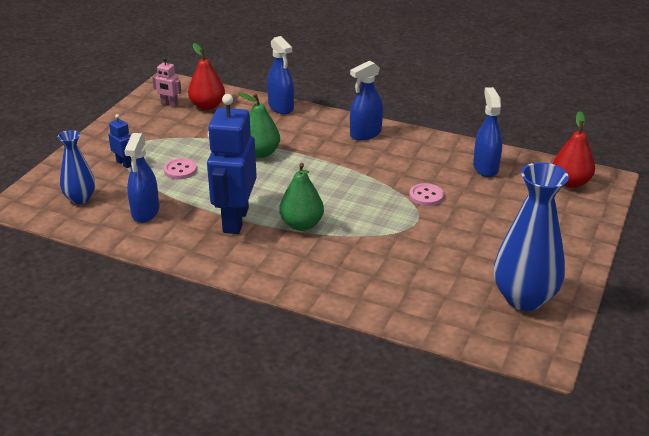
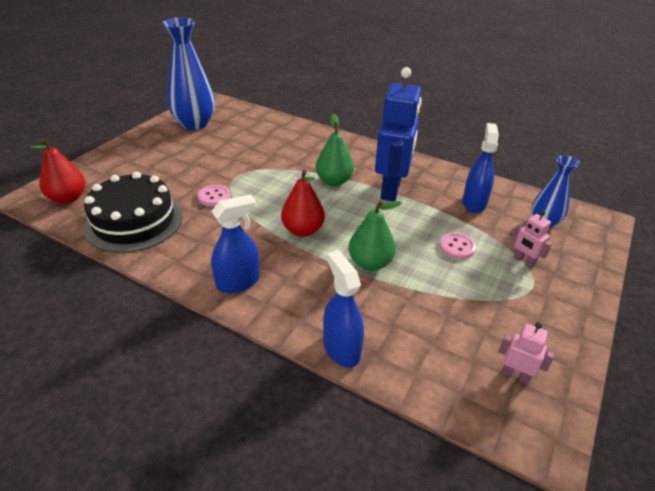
camera: 175 degrees left, 5 degrees up
(124, 163) = (523, 262): blue robot -> pink robot
(207, 106) = (453, 364): red pear -> red pear (303, 230)
(485, 168) = (134, 221): blue spray bottle -> black cake

